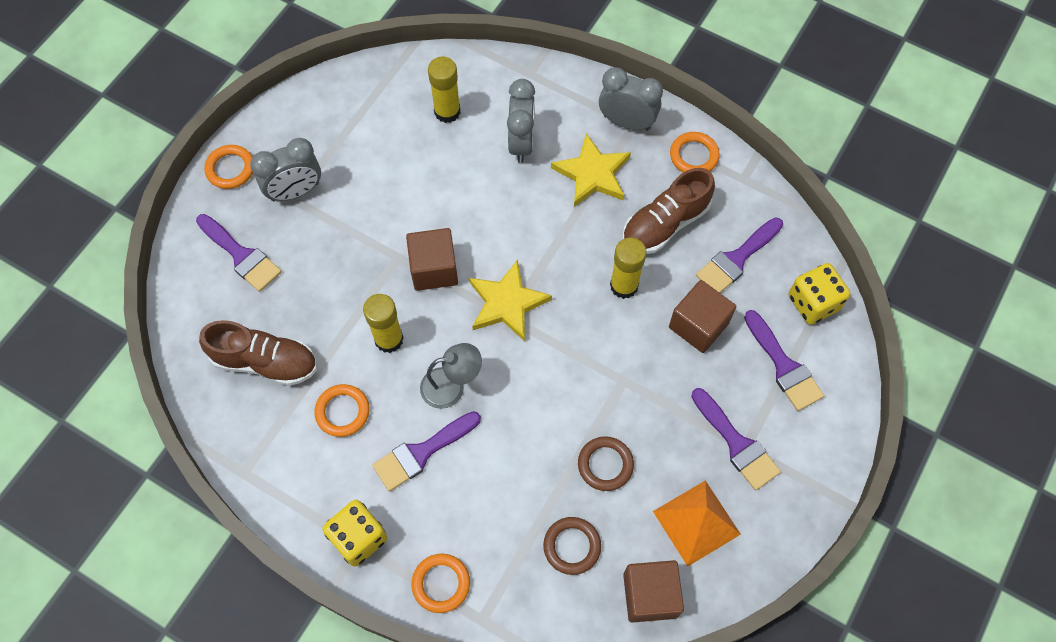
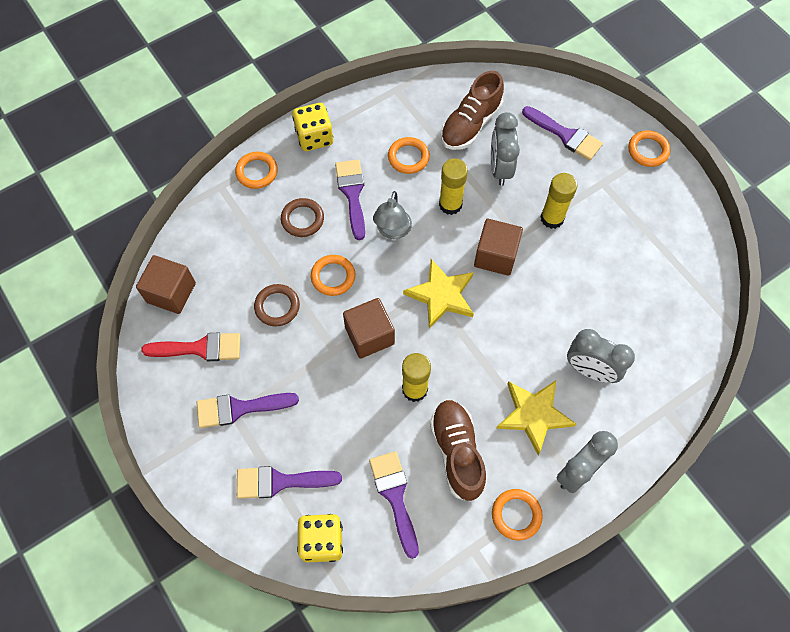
camera: 115 degrees right, 0 degrees up
(241, 255) = (565, 135): purple brush -> purple brush turned 120 degrees counterclockwise
(295, 191) = (608, 186): grey clock -> grey clock (500, 168)
(447, 112) = (646, 323): yellow glue stick -> yellow glue stick (552, 218)
(539, 422) = (333, 277): none -> orange ring
(572, 546) = (233, 259): brown ring -> brown ring (302, 219)
(696, 522) = (200, 348): orange pyramid -> red brush
(698, 325) = (350, 431): brown cube -> brown cube (369, 335)

